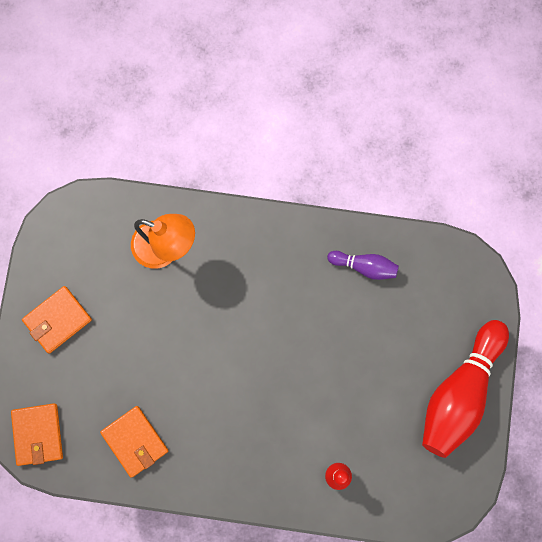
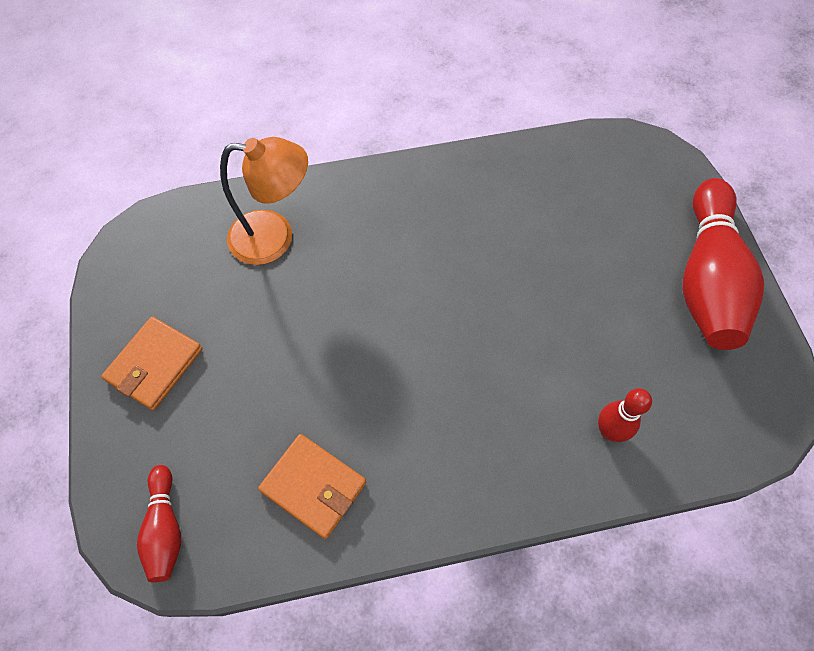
camera: 20 degrees left, 15 degrees down
(38, 434) = (165, 528): orange wallet -> red bowling pin
(364, 266) = (524, 183): purple bowling pin -> none

